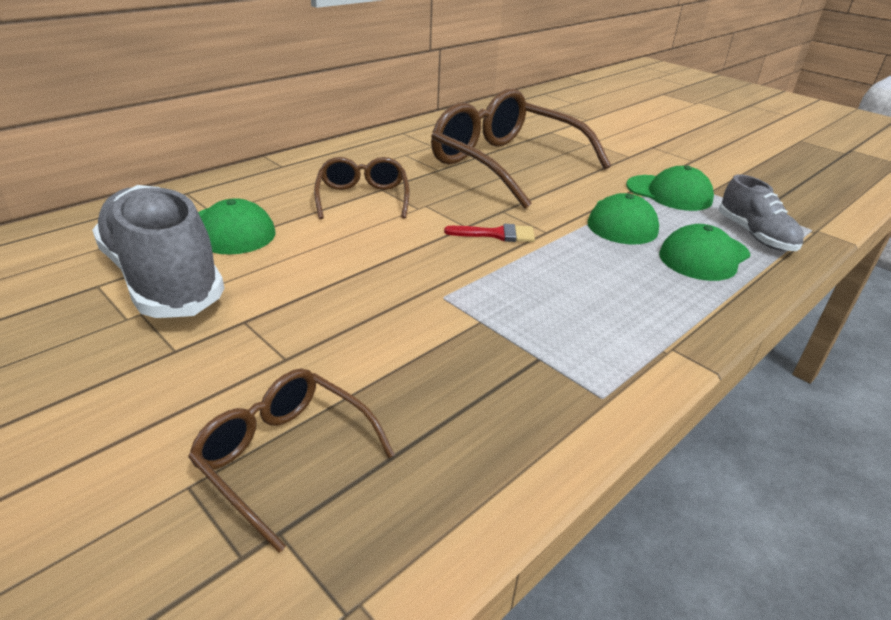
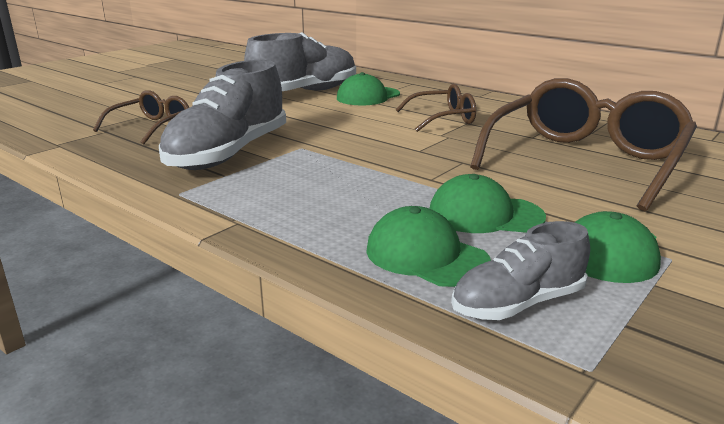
camera: 85 degrees right, 10 degrees down
(456, 357) = (228, 154): none -> grey shoe
(496, 234) = (410, 160): red brush -> none

